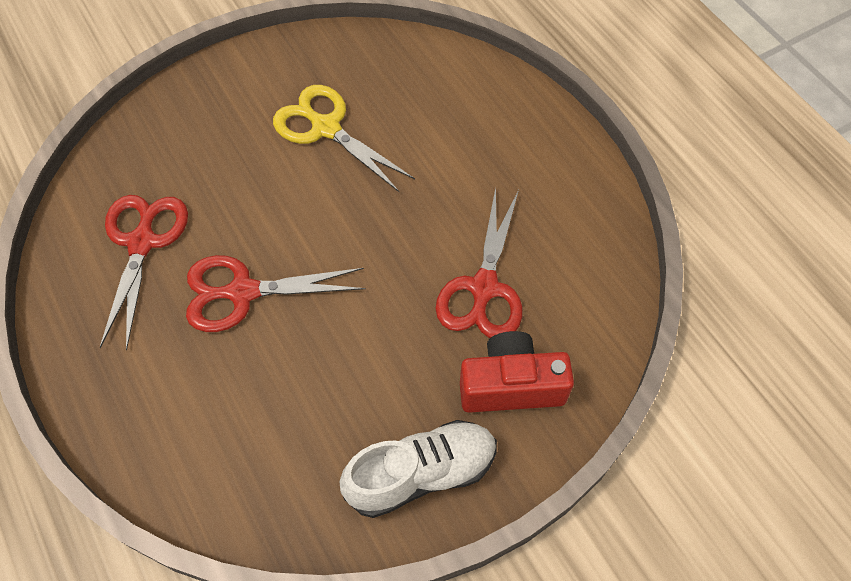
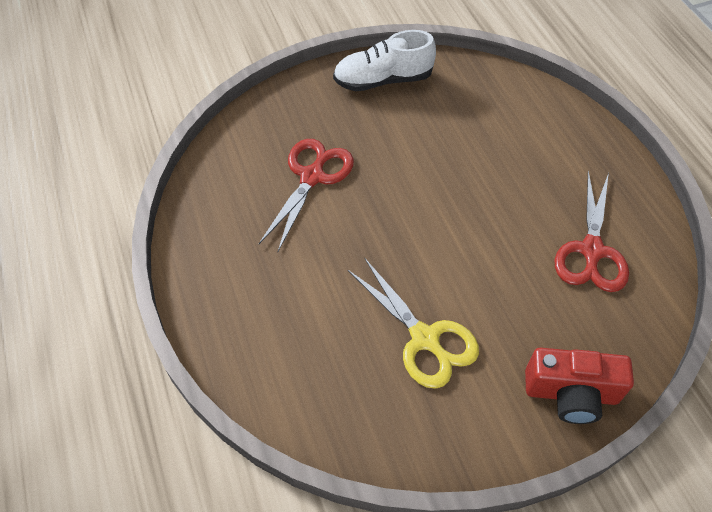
camera: 170 degrees left, 5 degrees down
(243, 292) = (501, 200): red scissors -> none
(511, 385) = (312, 115): red camera -> red camera (571, 393)

